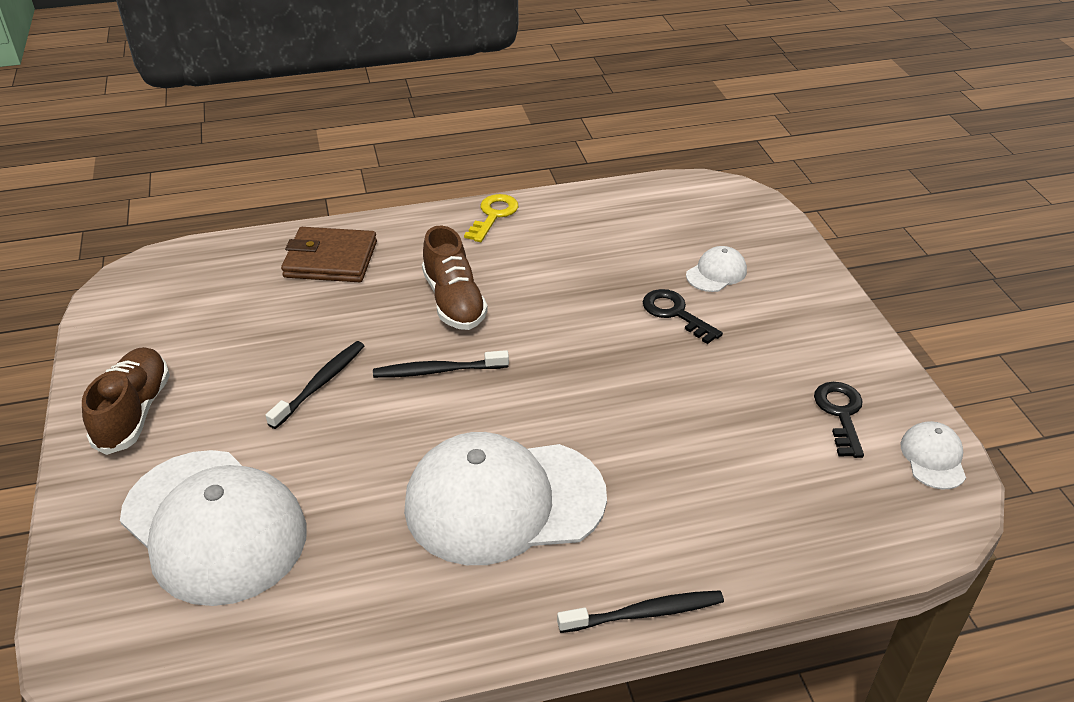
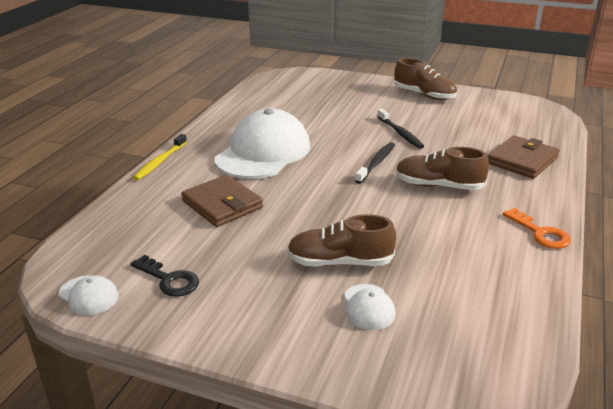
camera: 125 degrees right, 10 degrees down
(214, 526) = (333, 98): white cap -> none
(493, 215) = (540, 233): yellow key -> orange key
(645, 613) = (160, 162): black toothbrush -> yellow toothbrush
(675, 314) = (340, 262): black key -> brown shoe
(676, 459) = (222, 204): none -> brown wallet

